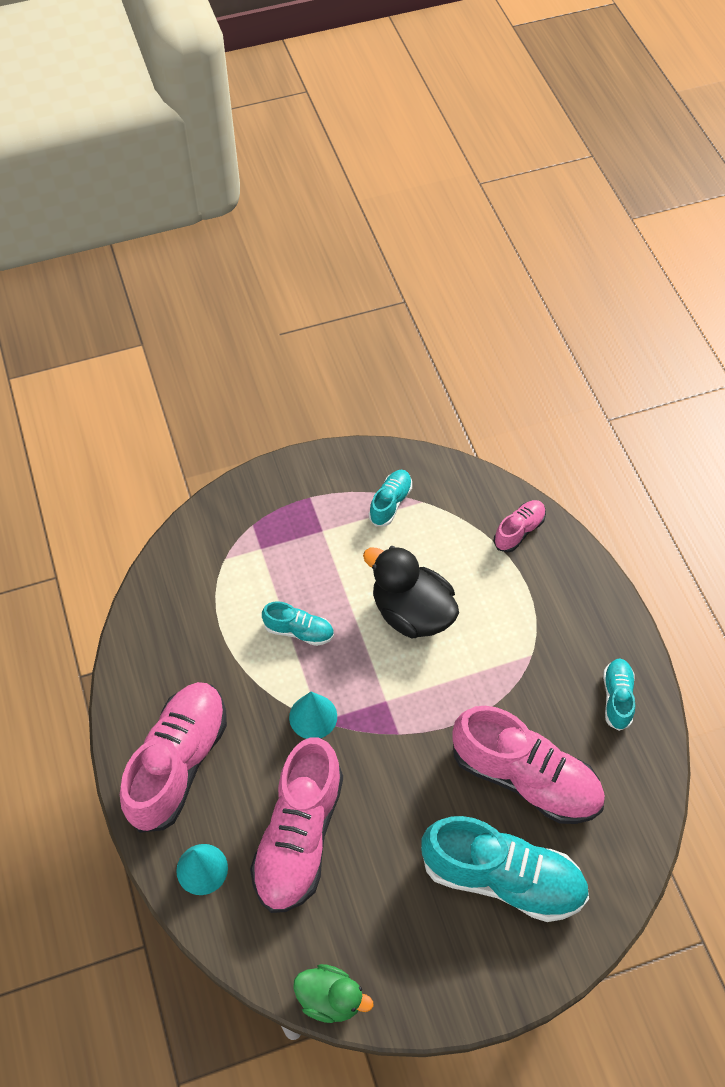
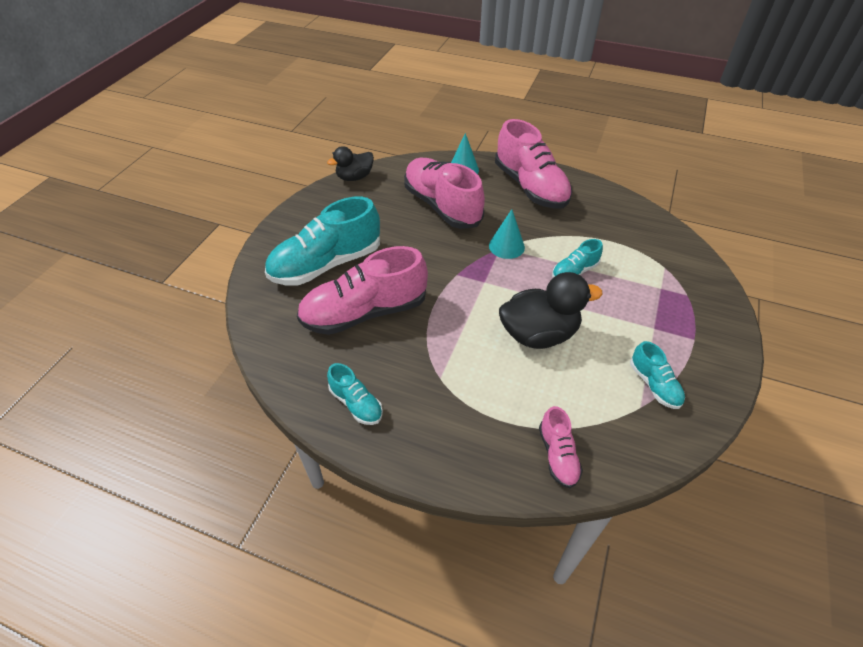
camera: 130 degrees right, 10 degrees down
(330, 998) = (354, 177): green duck -> black duck

